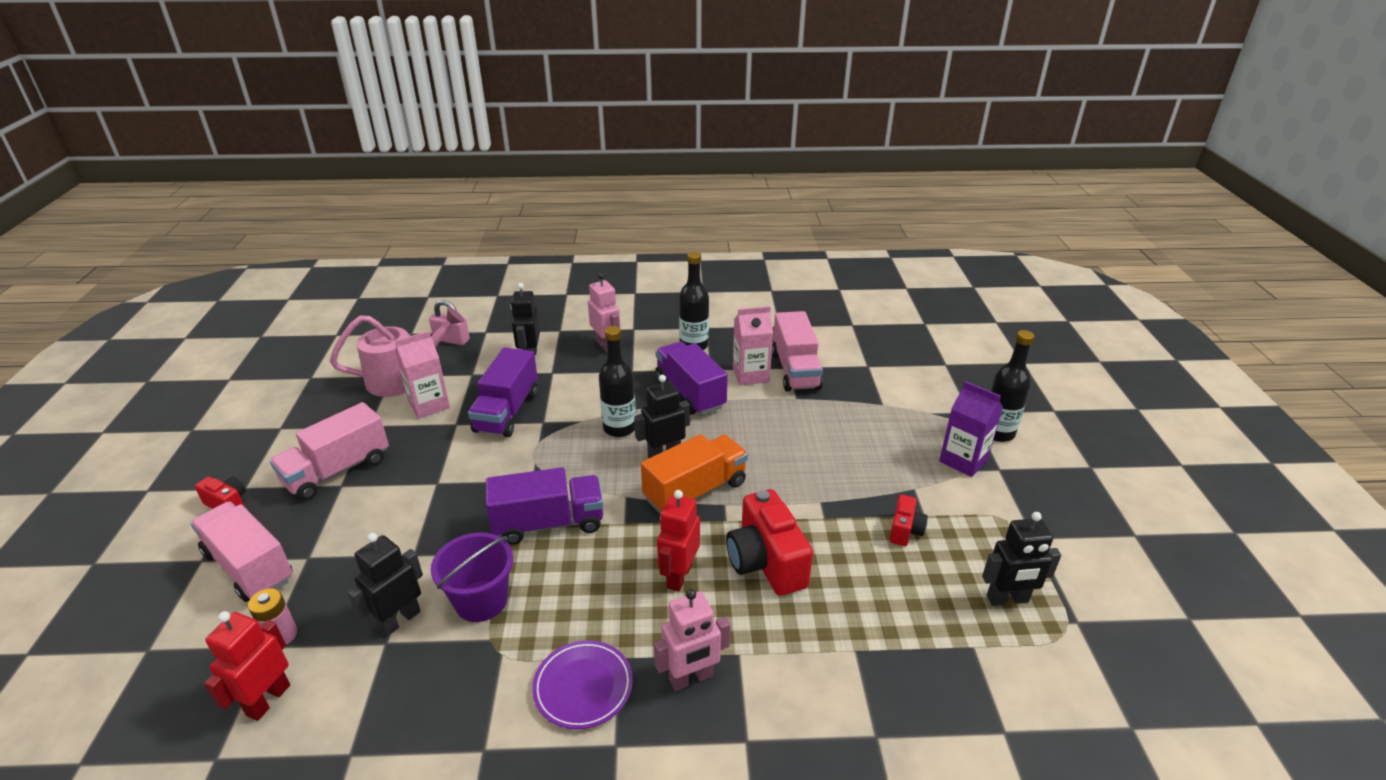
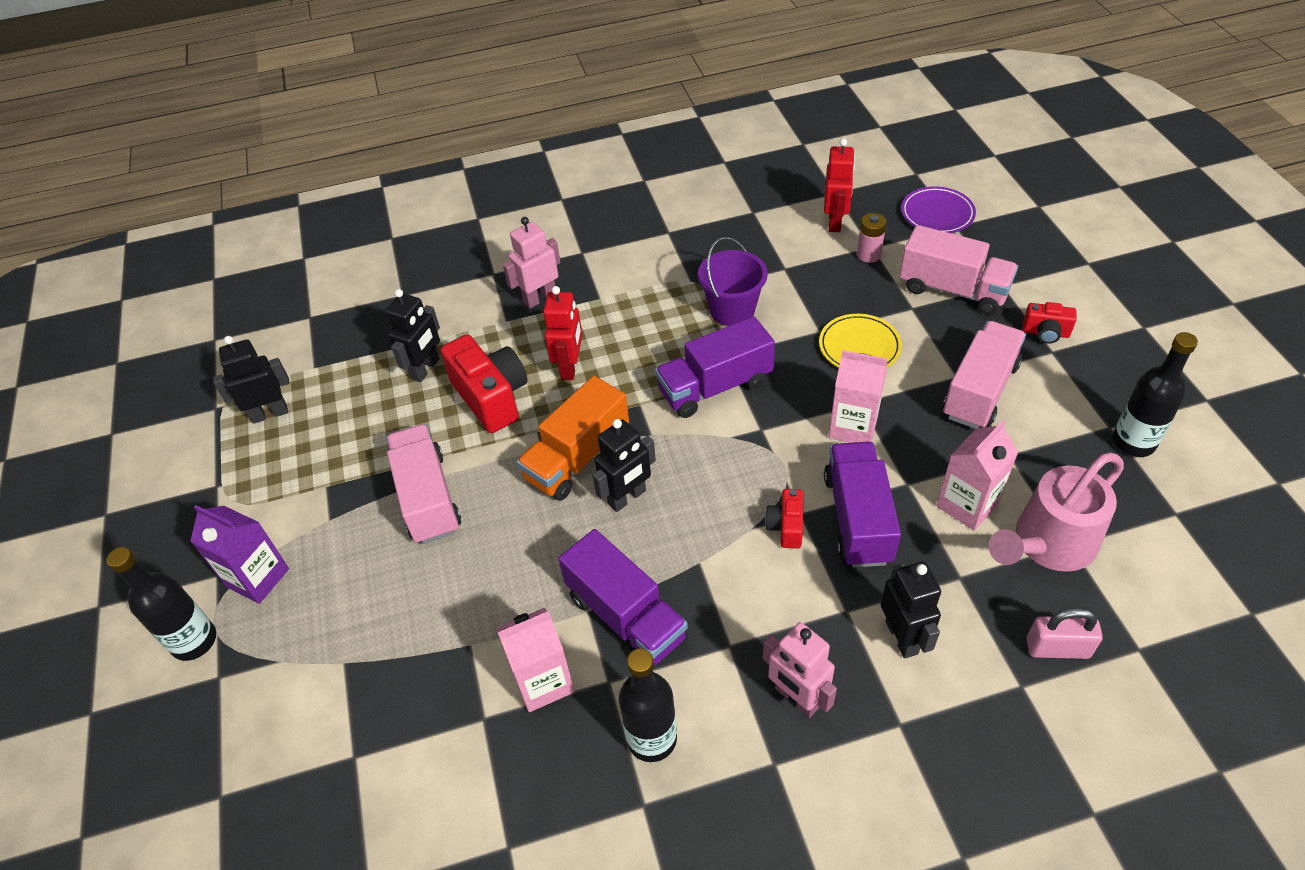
camera: 170 degrees right, 15 degrees up
(393, 530) = (859, 347): none -> yellow plate
(399, 620) = (787, 283): black robot -> black robot (425, 369)
(459, 466) = (853, 427): none -> pink carton
(583, 687) = (618, 276): purple plate -> purple plate (937, 214)
(619, 428) = (698, 526): black bottle -> black bottle (1133, 442)
(795, 370) = (473, 712): pink truck -> pink truck (428, 498)
(905, 530) = (350, 462): red camera -> red camera (786, 527)

